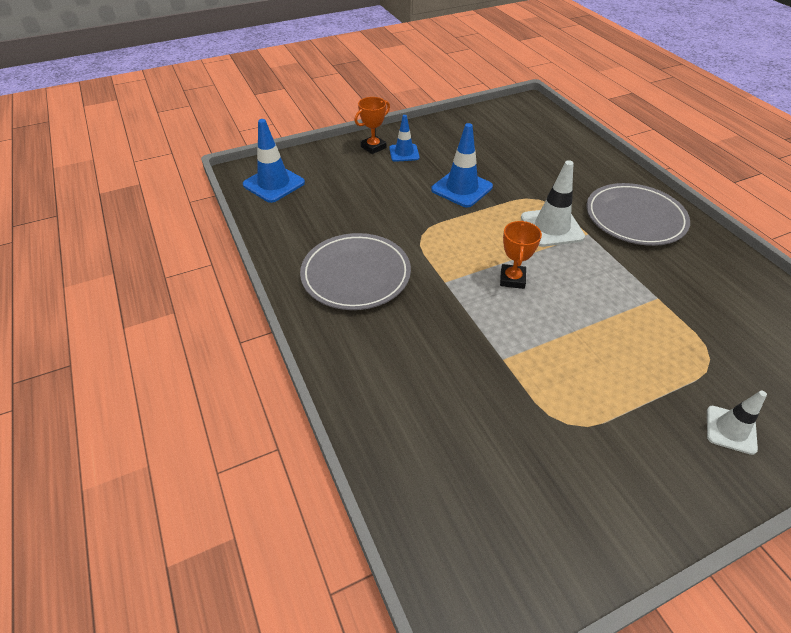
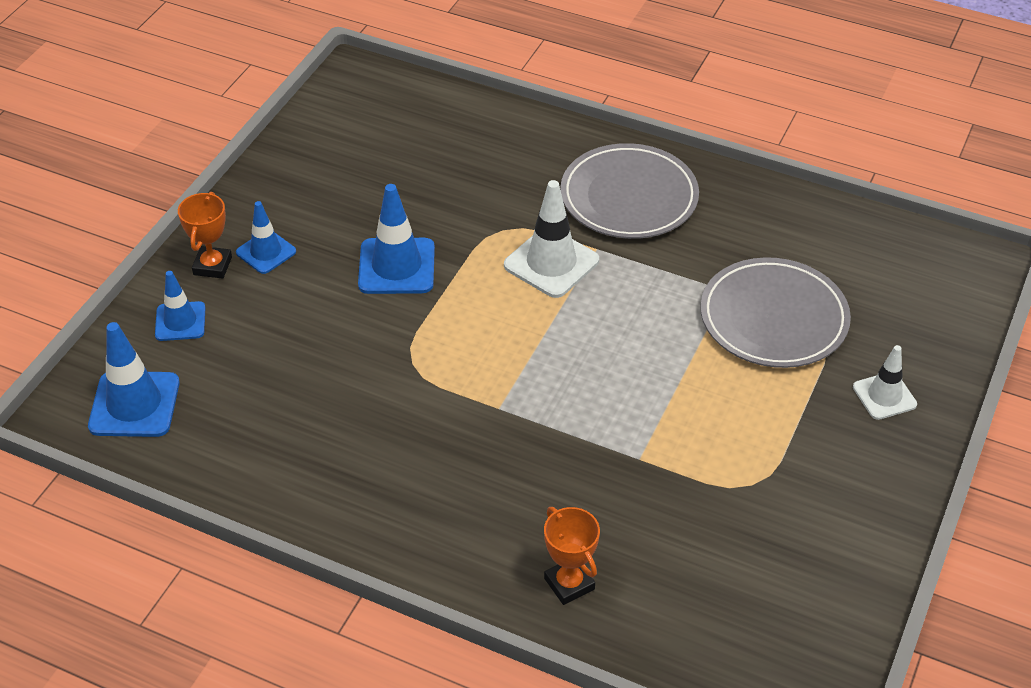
camera: 40 degrees left, 0 degrees up
(333, 162) = (180, 321): none -> blue traffic cone
(356, 275) = (389, 464): grey plate -> grey plate (773, 318)
(512, 279) = (567, 358): orange trophy -> orange trophy (569, 584)

